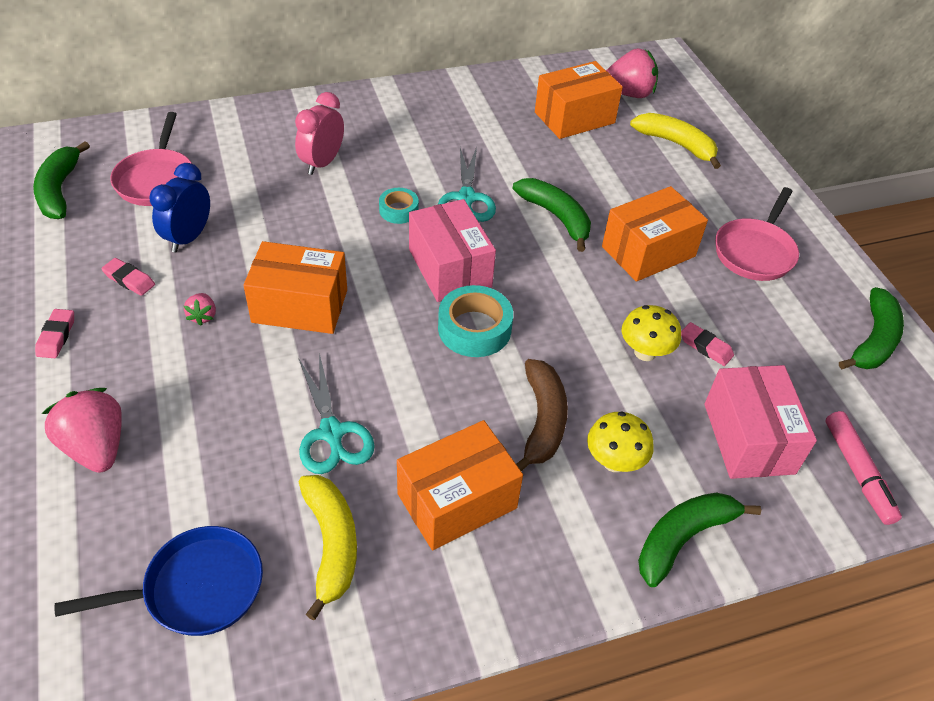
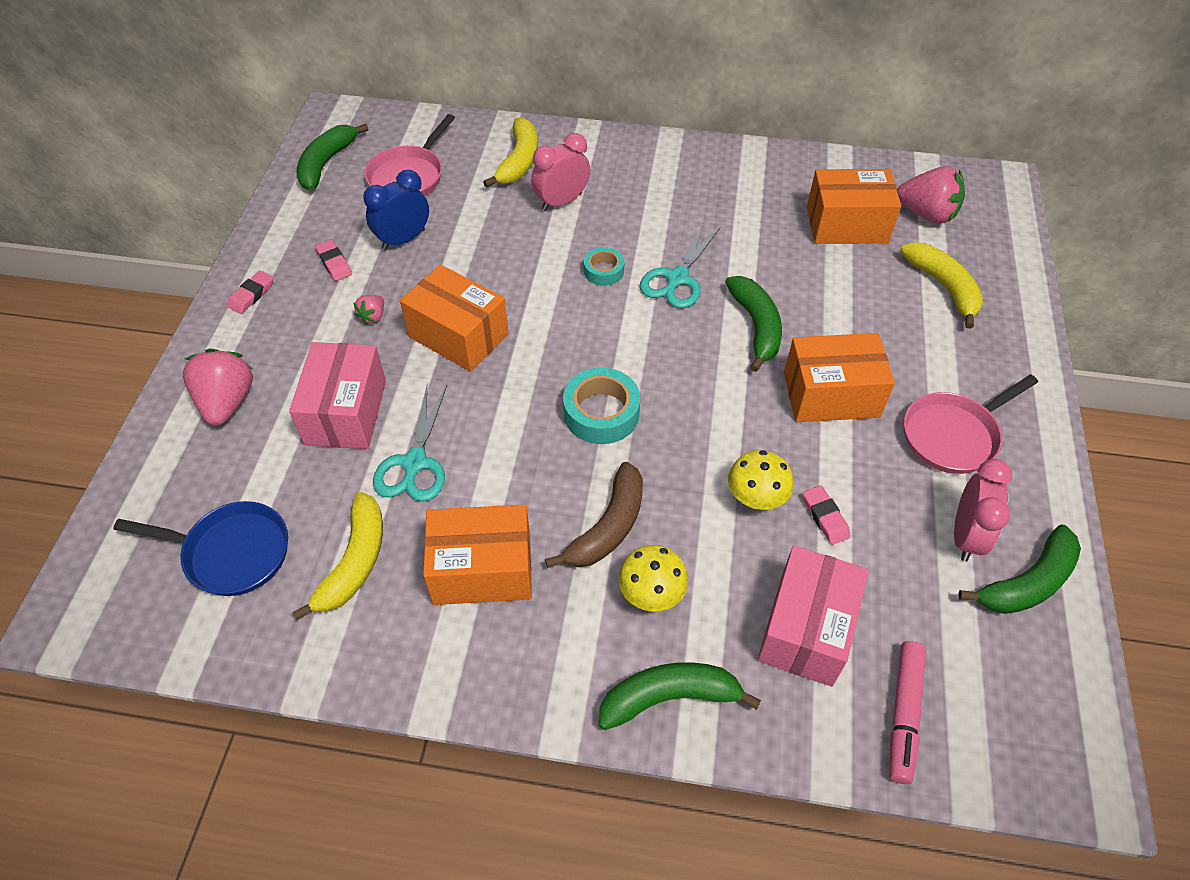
camera: 30 degrees right, 5 degrees up
(259, 138) = (519, 161): none -> yellow banana
(449, 268) = (615, 345): pink box -> pink box (346, 412)
(811, 322) = (965, 536): none -> pink clock

